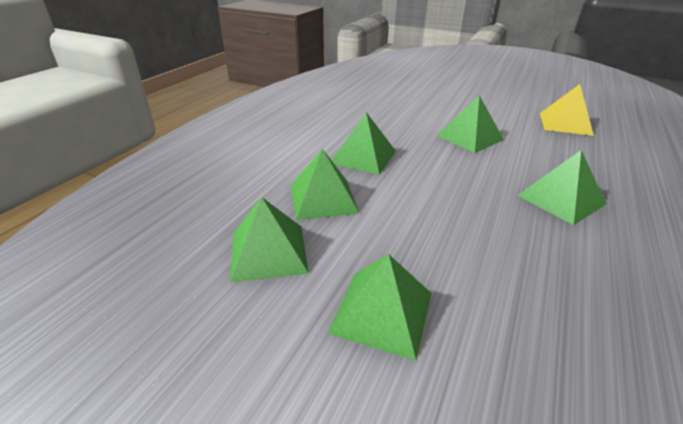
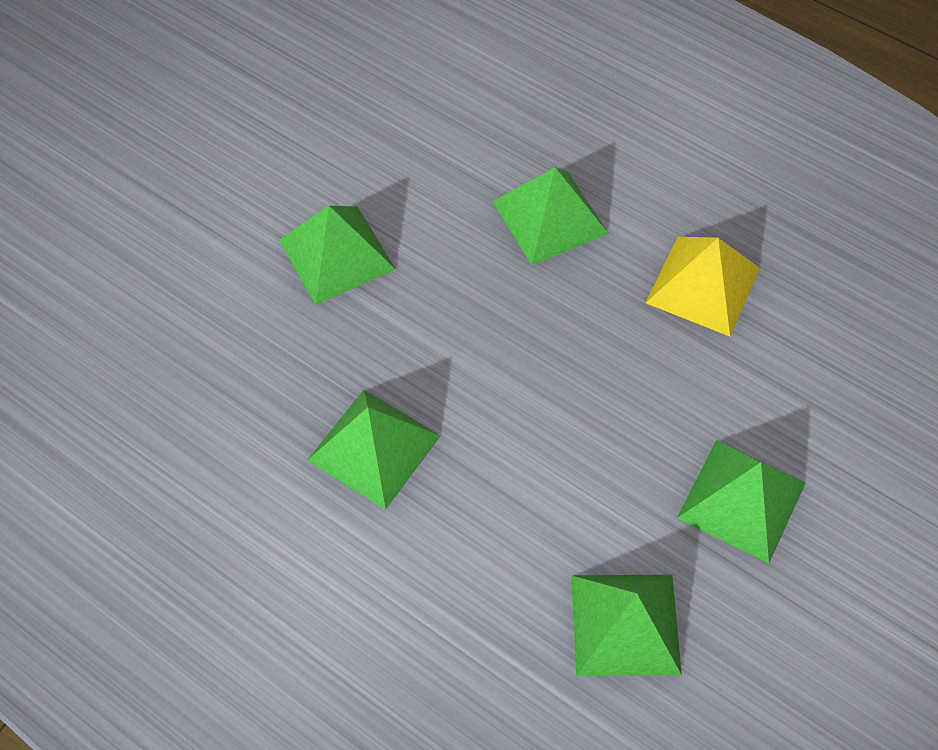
camera: 80 degrees left, 25 degrees up
(323, 198) = (501, 535): green pyramid -> none
(565, 123) = (318, 87): yellow pyramid -> yellow pyramid (703, 285)

